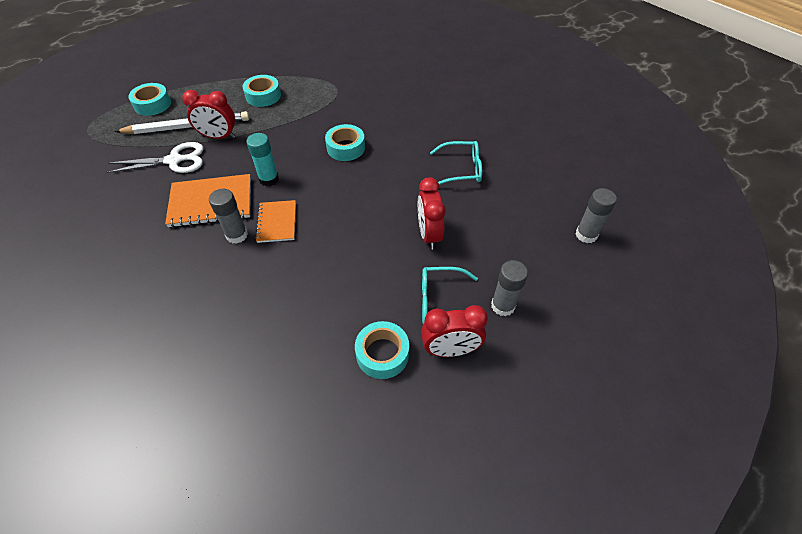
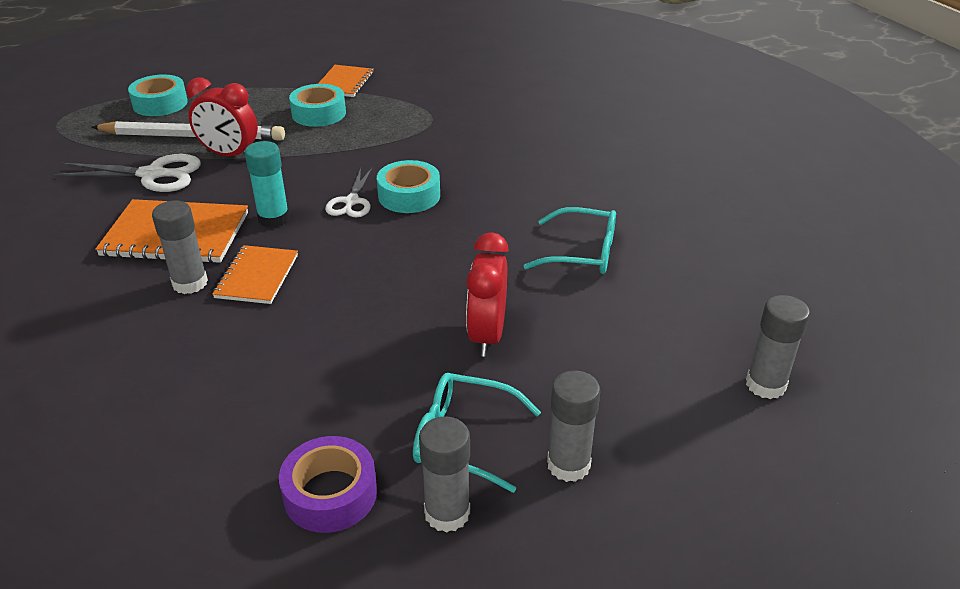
camera: 15 degrees right, 15 degrees down
(269, 69) = (344, 83): none -> orange notebook
(312, 158) = (351, 201): none -> white scissors
(382, 354) = (330, 493): turquoise tape -> purple tape
(450, 350) = (447, 513): red clock -> grey glue stick

